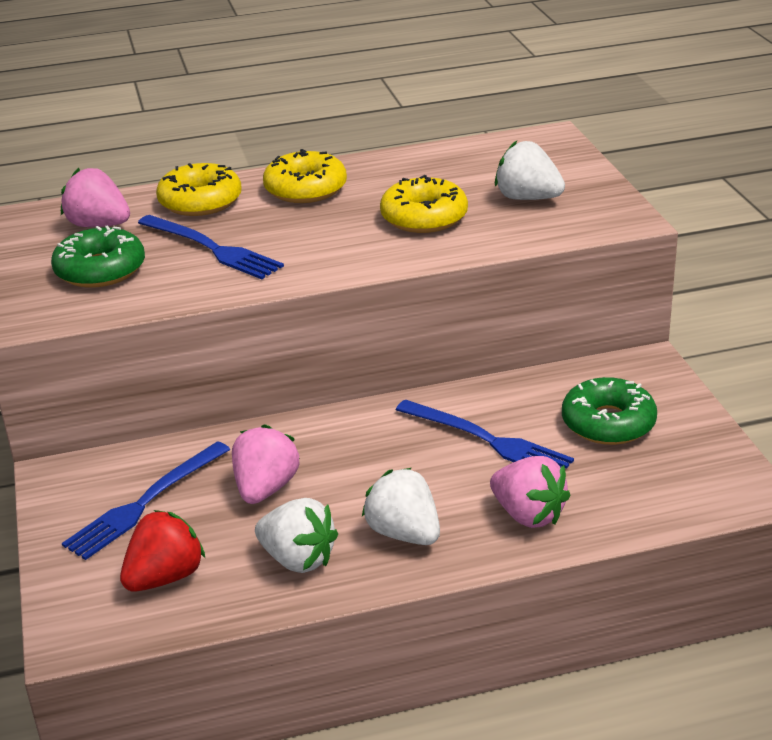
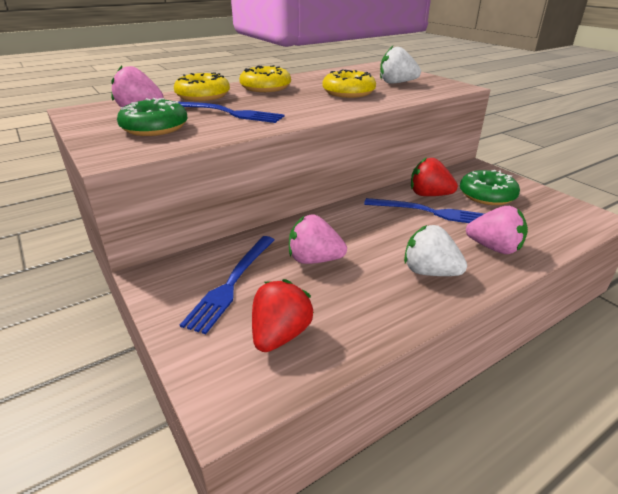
camera: 20 degrees left, 0 degrees up
(265, 488) = (314, 260): pink strawberry -> pink strawberry turned 75 degrees counterclockwise
(298, 559) = (372, 302): white strawberry -> none
(513, 408) = (429, 195): none -> red strawberry

